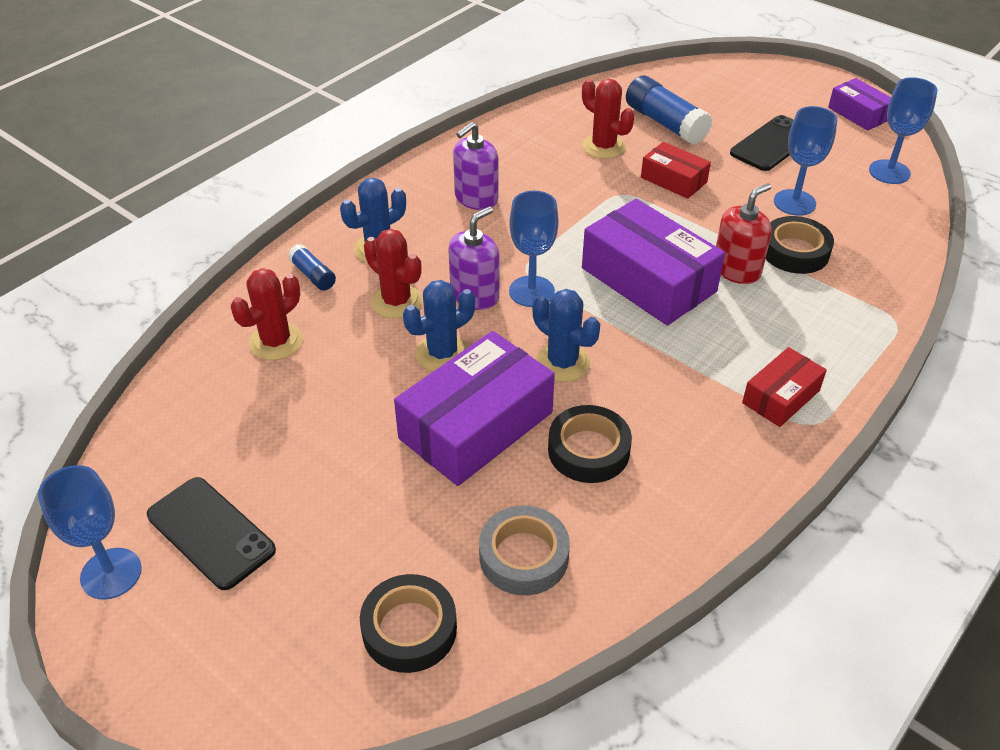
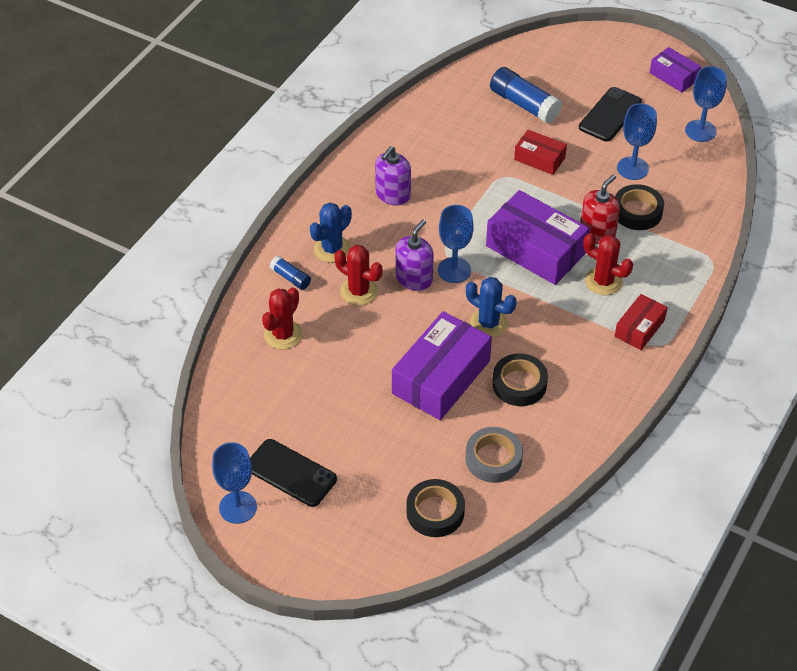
camera: 10 degrees left, 5 degrees up
(442, 353) = (403, 328): blue cactus -> none
(604, 147) = (480, 133): red cactus -> red cactus (603, 281)

